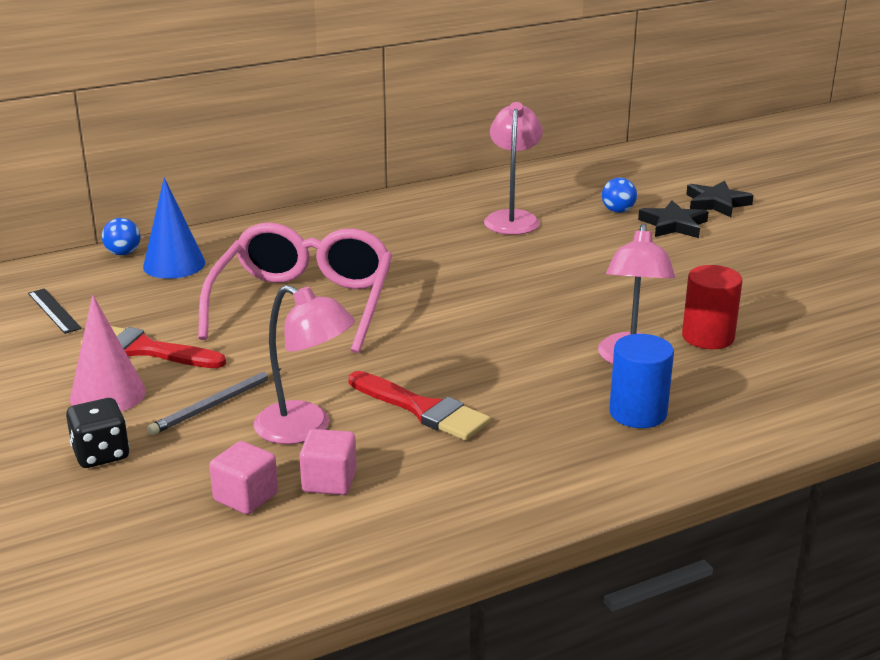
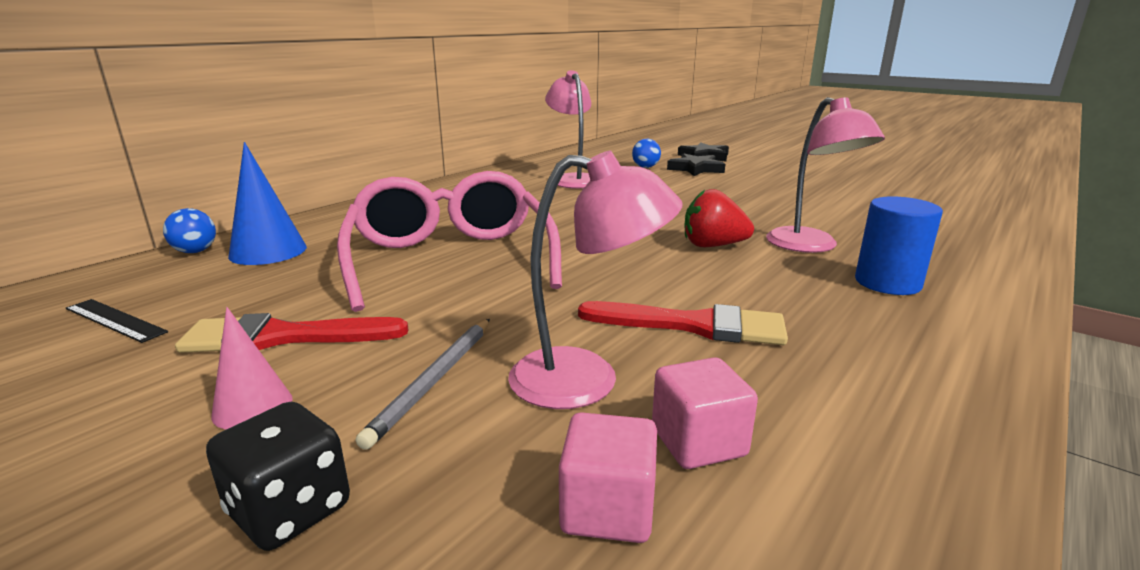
camera: 25 degrees left, 5 degrees down
(108, 394) = (252, 407): pink cone -> pink cone, size x0.62
(540, 339) = (713, 246): none -> red strawberry
(708, 337) = (835, 222): red cylinder -> none

